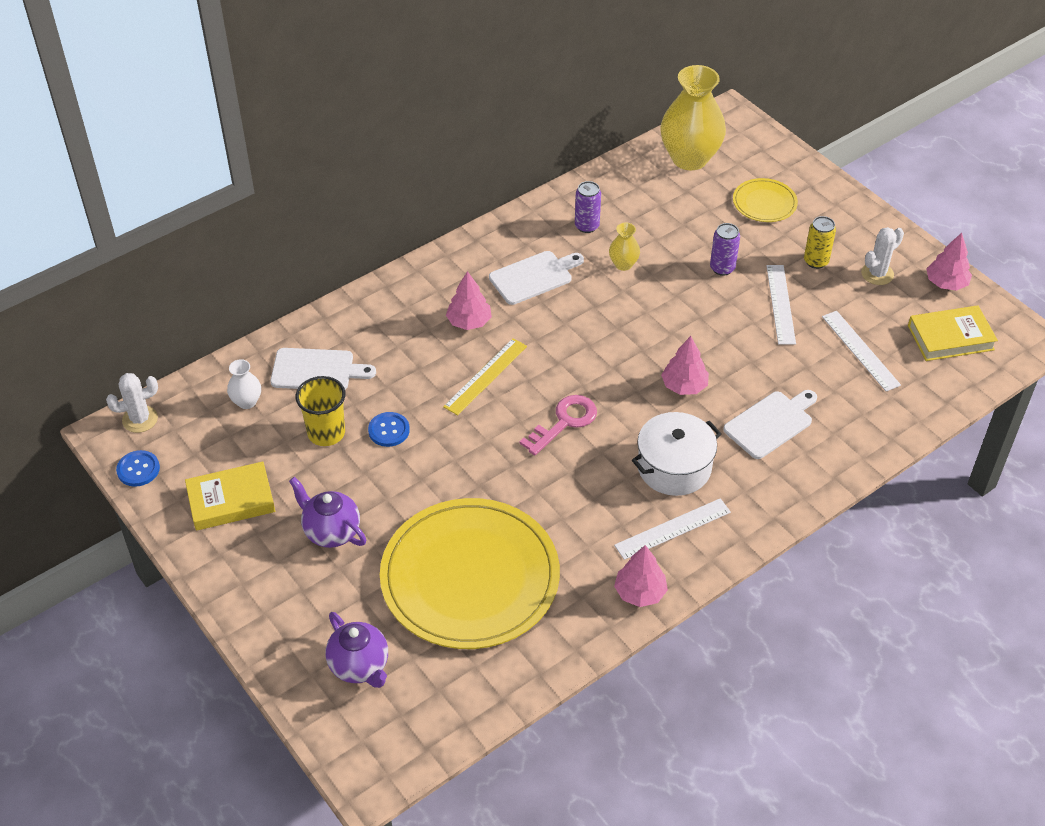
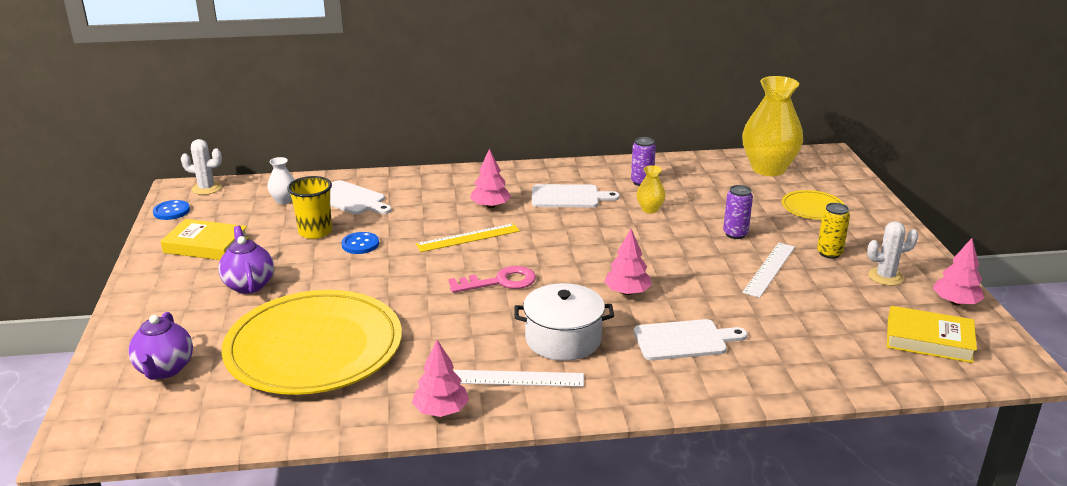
camera: 30 degrees right, 20 degrees down
(860, 350) = (822, 320): white ruler -> none

